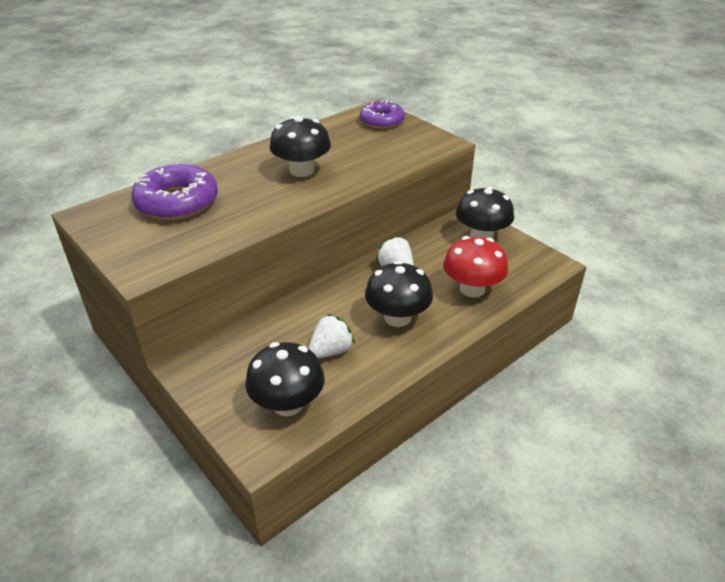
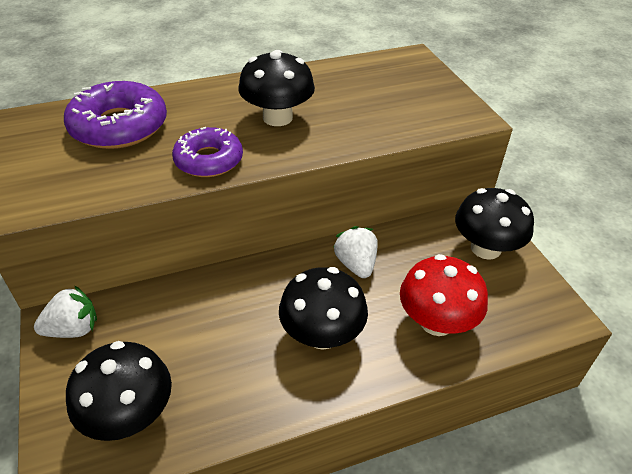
camera: 20 degrees right, 5 degrees up
(331, 351) = (219, 356): white strawberry -> white strawberry (73, 329)
(382, 121) = (410, 73): purple donut -> purple donut (209, 160)

